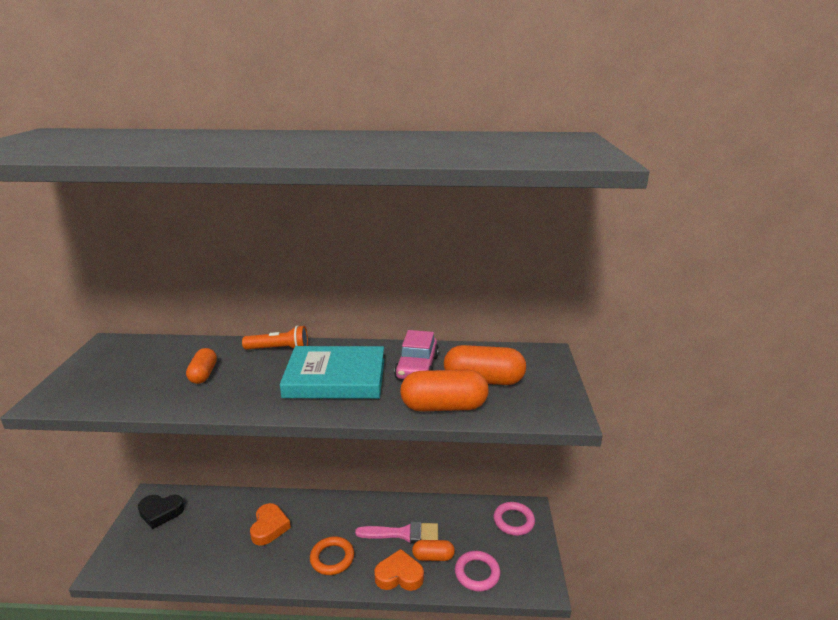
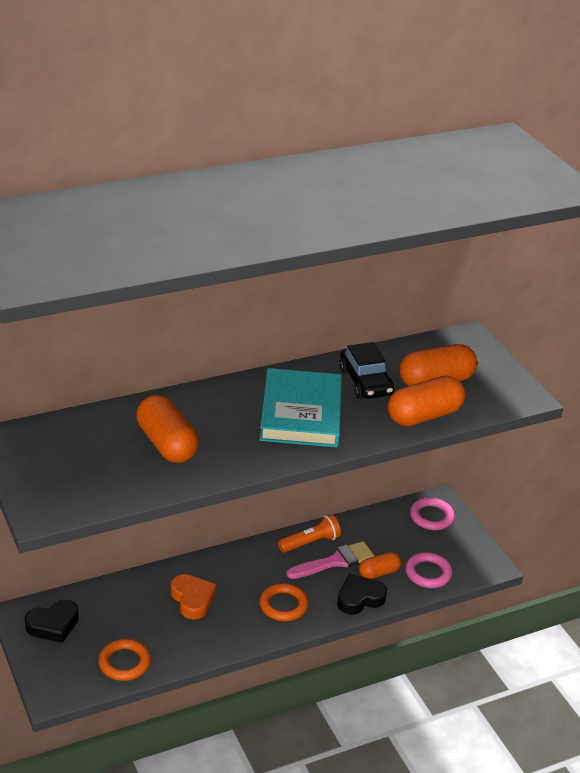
camera: 30 degrees left, 10 degrees up
(175, 563) = (124, 663): none -> orange ring
(203, 374) = (167, 444): orange capsule -> orange capsule, size x1.67
(279, 349) = (209, 396): orange flashlight -> orange flashlight (310, 542)
(335, 378) = (301, 413): turquoise book -> turquoise book turned 60 degrees counterclockwise
(399, 575) = (359, 598): orange heart -> black heart
(417, 367) = (365, 382): pink car -> black car

